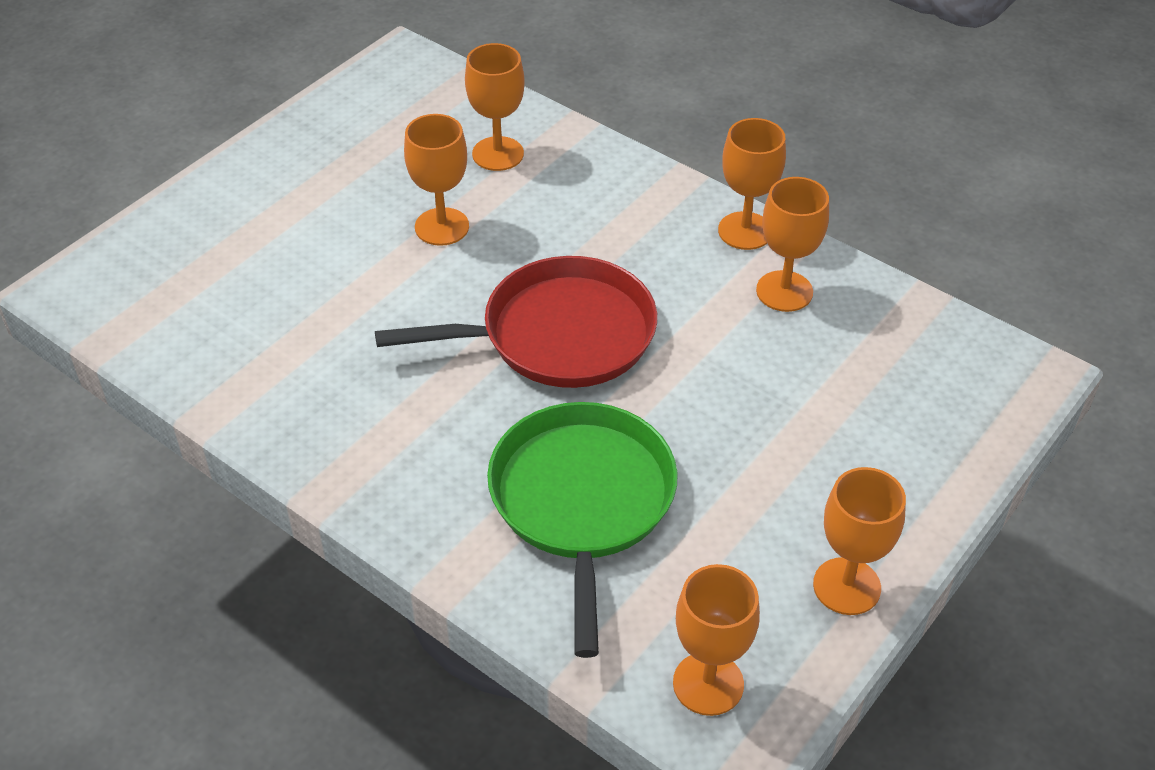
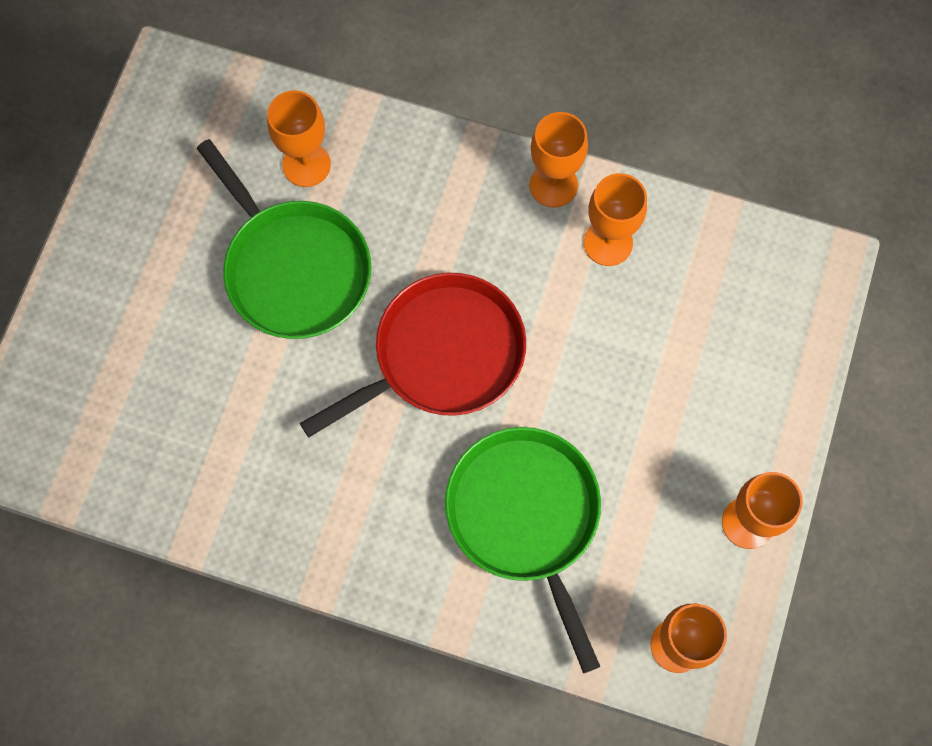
camera: 20 degrees left, 25 degrees up
(442, 227) = (294, 269): orange goblet -> green pan

